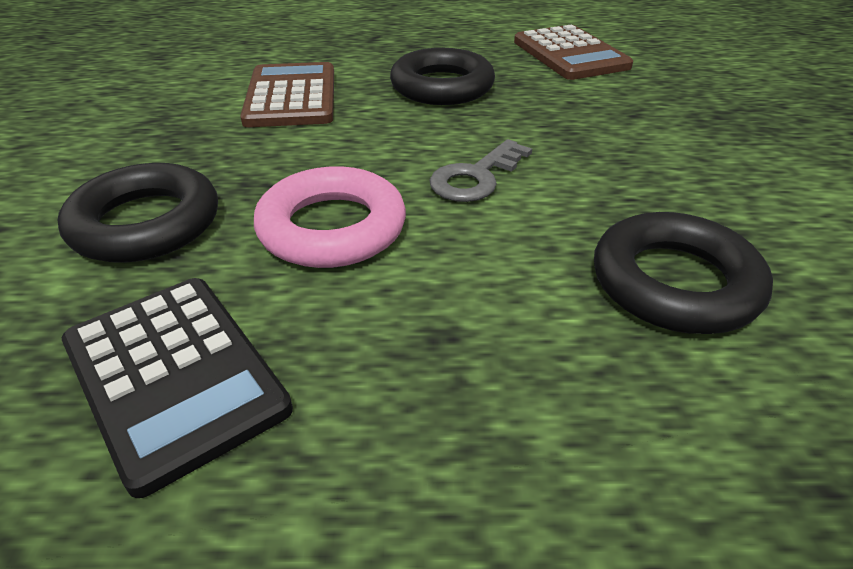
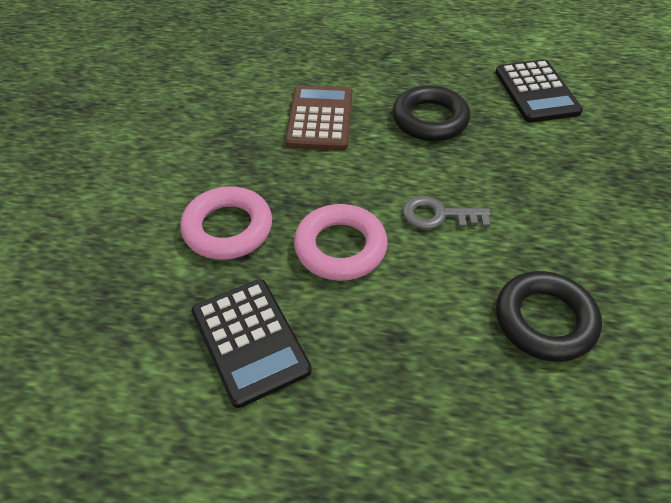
camera: 10 degrees right, 10 degrees up
(146, 223) = (228, 228): black ring -> pink ring
(476, 177) = (438, 215): grey key -> grey key turned 45 degrees clockwise
(570, 54) = (536, 92): brown calculator -> black calculator

